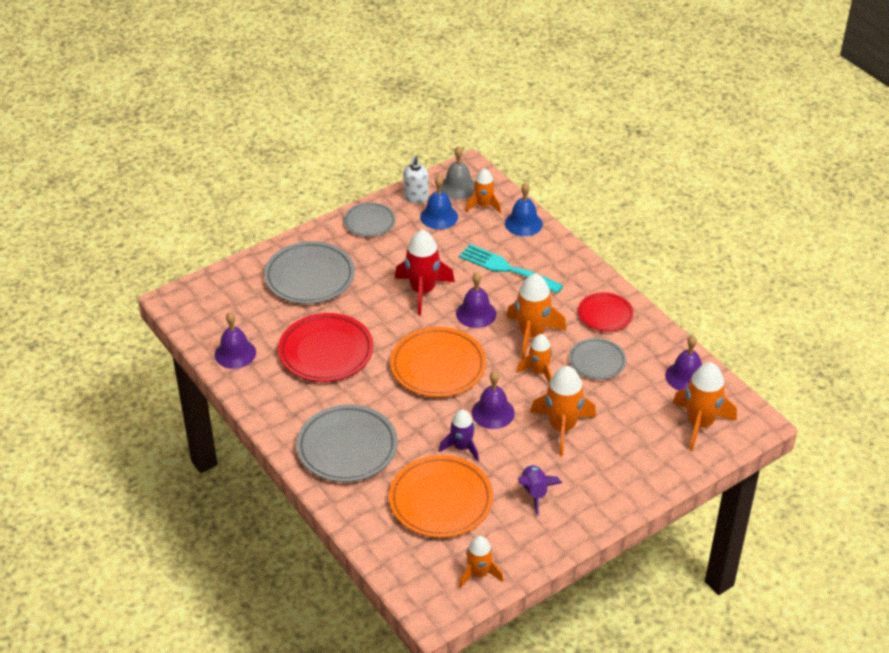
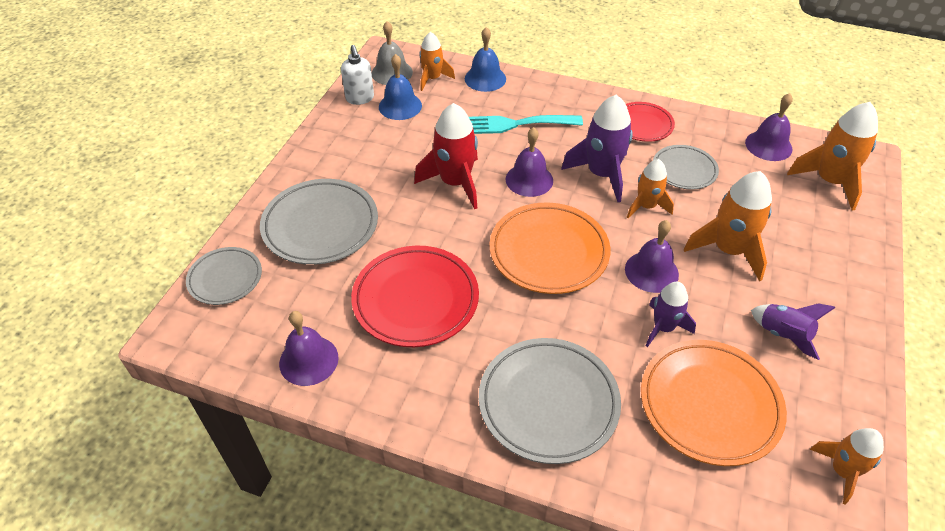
camera: 35 degrees left, 5 degrees up
(369, 222) = (334, 141): grey plate -> grey plate (225, 278)
(532, 335) = (602, 174): orange rocket -> purple rocket

